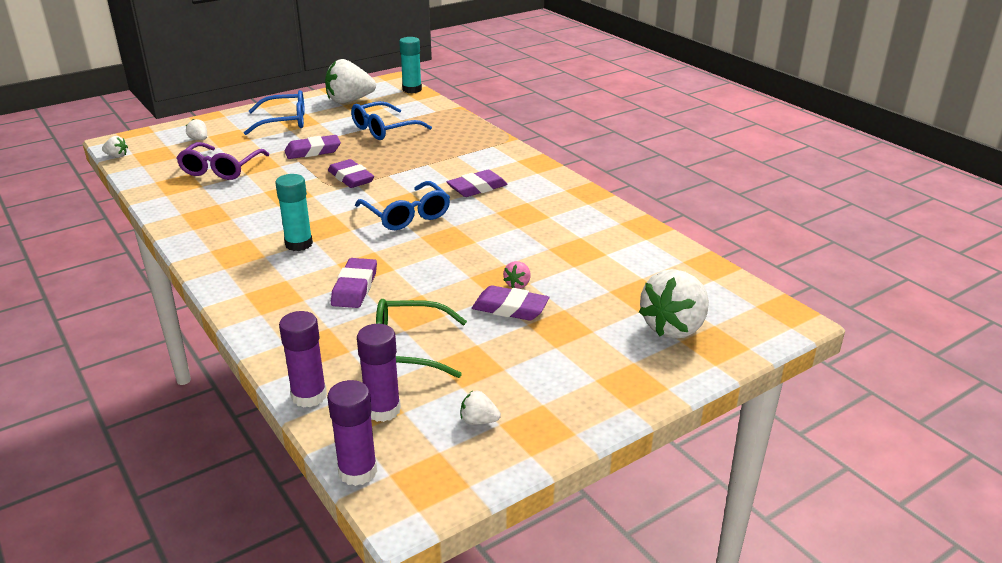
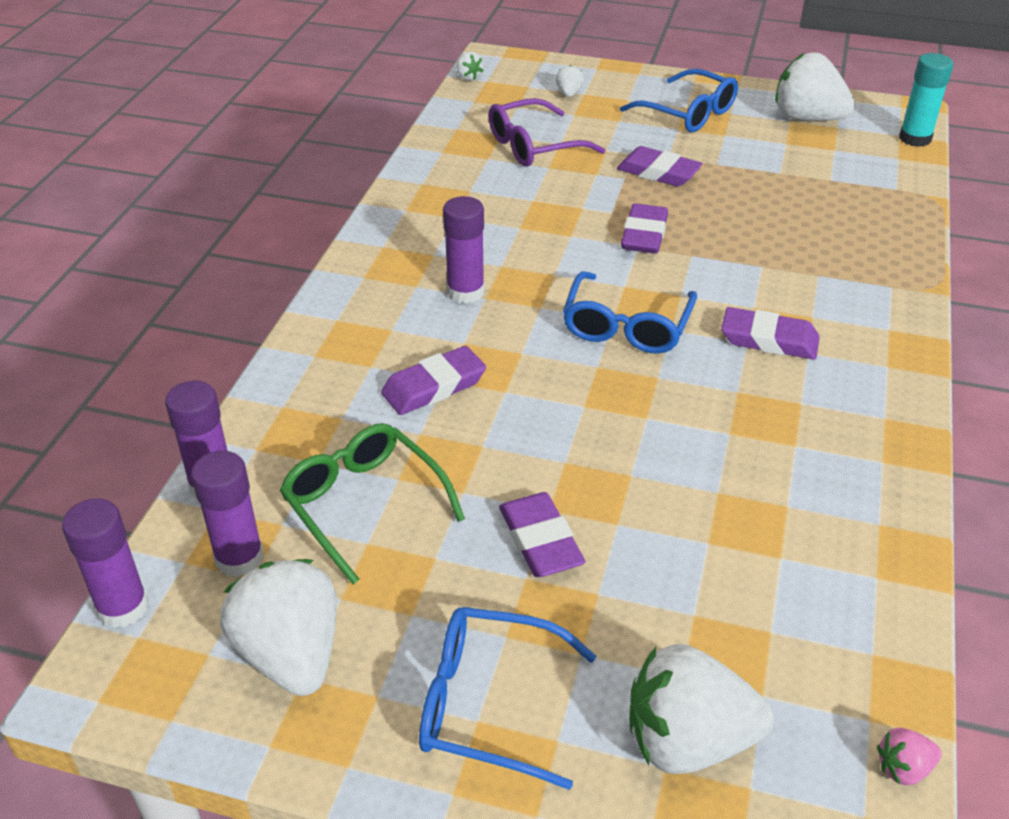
camera: 50 degrees right, 10 degrees up
(299, 244) = (465, 292): turquoise glue stick -> purple glue stick
(383, 129) = (785, 184): blue glasses -> blue glasses (486, 704)
(478, 421) = (290, 654): white strawberry -> white strawberry, size x2.28
(518, 284) = (599, 515): pink strawberry -> pink strawberry (903, 768)

